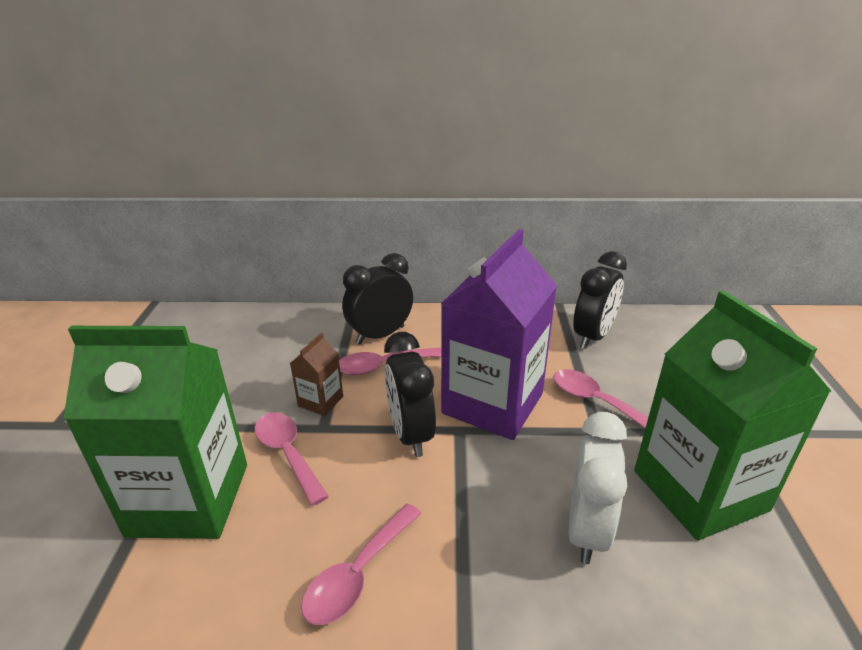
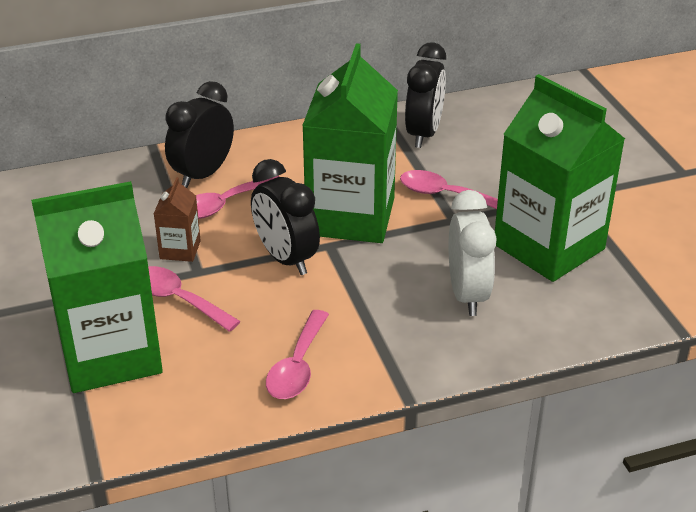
camera: 20 degrees left, 5 degrees up
(492, 403) = (350, 216): purple carton -> green carton

